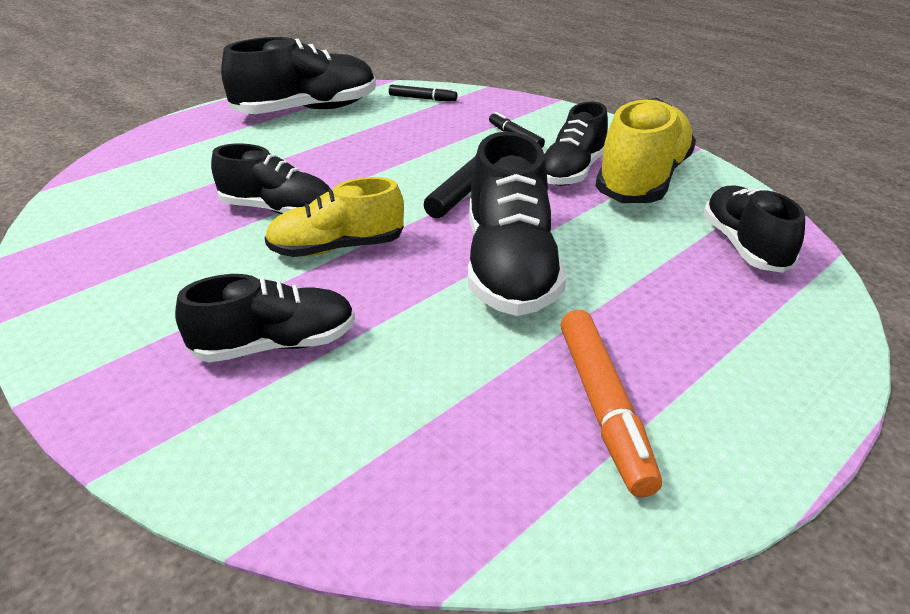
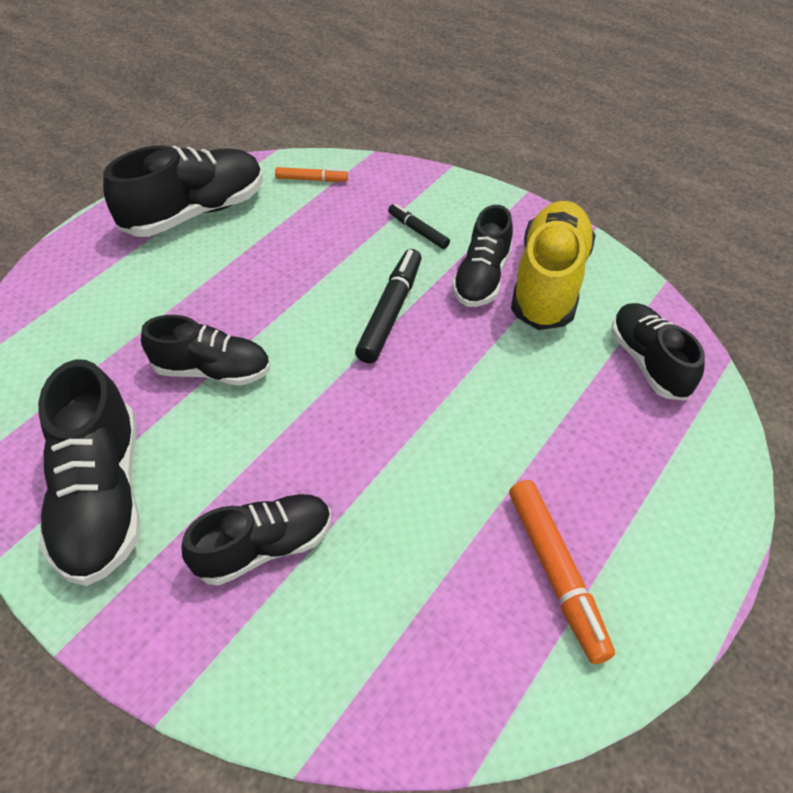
camera: 10 degrees left, 15 degrees up
(337, 248) = (285, 415): yellow shoe -> none
(422, 99) = (311, 180): black marker -> orange marker
(510, 268) = (449, 419): black shoe -> black shoe (102, 497)

